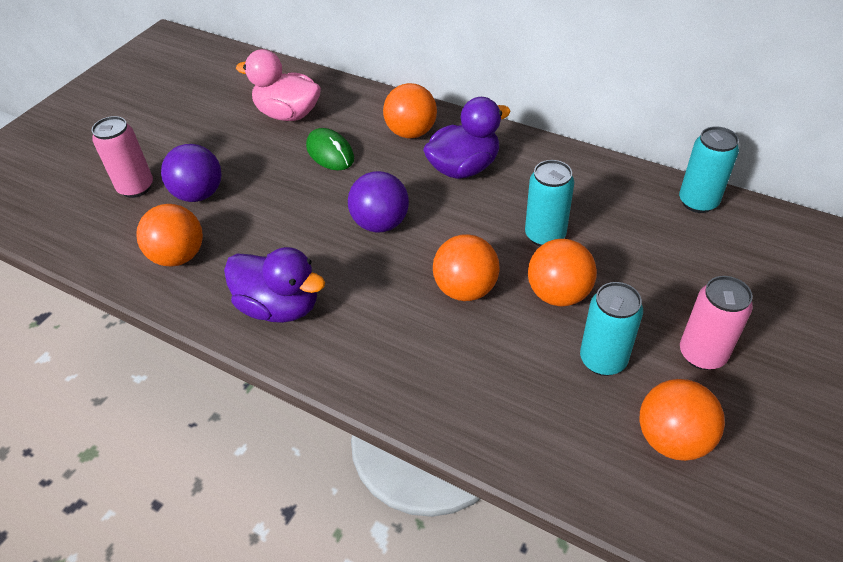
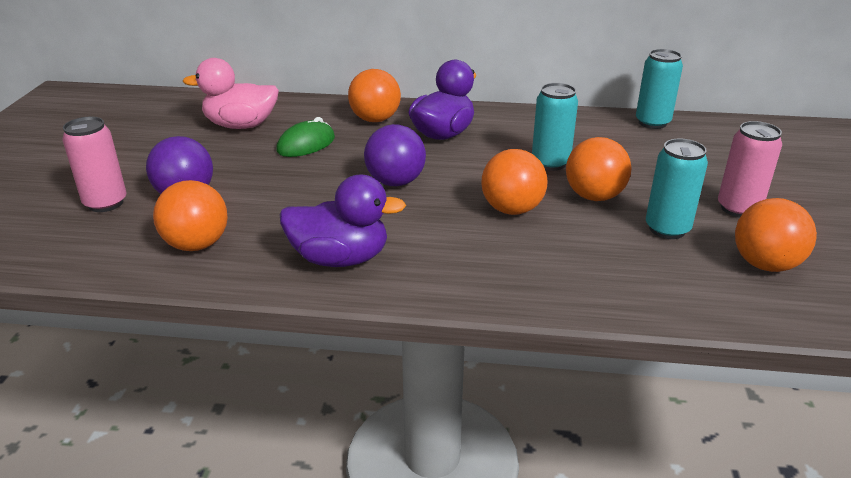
camera: 25 degrees left, 15 degrees down
(330, 153) = (306, 144): green mouse -> green mouse turned 75 degrees counterclockwise

